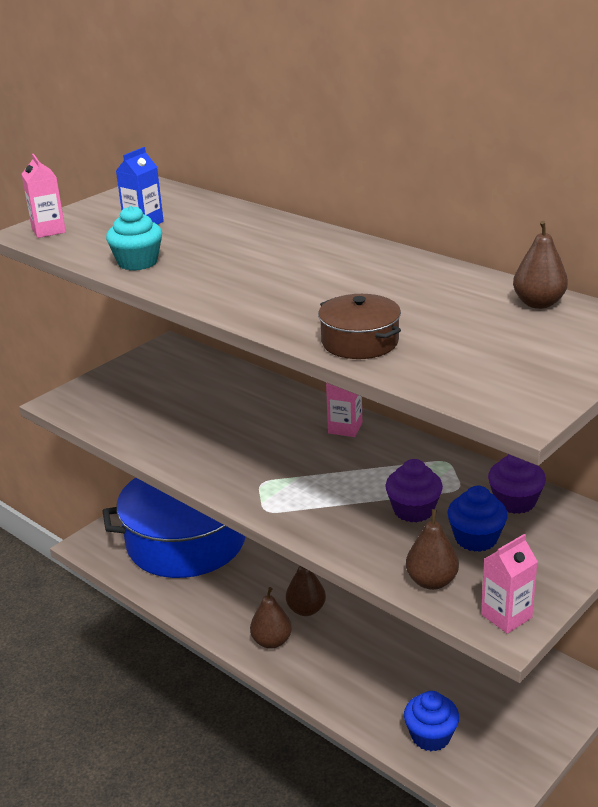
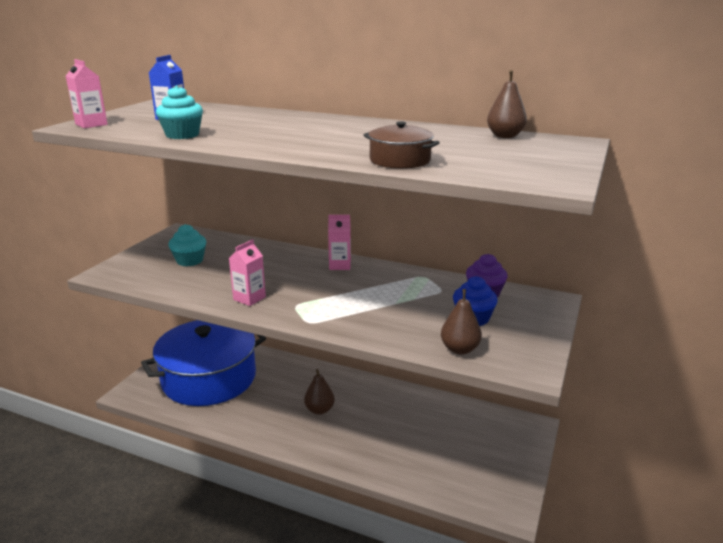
camera: 20 degrees left, 5 degrees down
(164, 395) = (189, 260): none -> turquoise cupcake
(271, 641) = (302, 436): brown pear -> none
(413, 510) = (418, 307): purple cupcake -> none
(430, 736) = (447, 479): blue cupcake -> none
(506, 616) = (526, 362): pink carton -> pink carton (249, 298)

